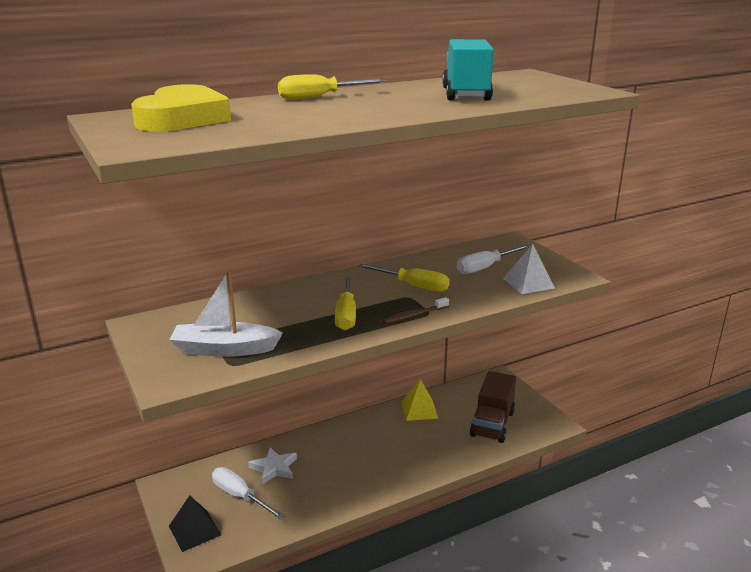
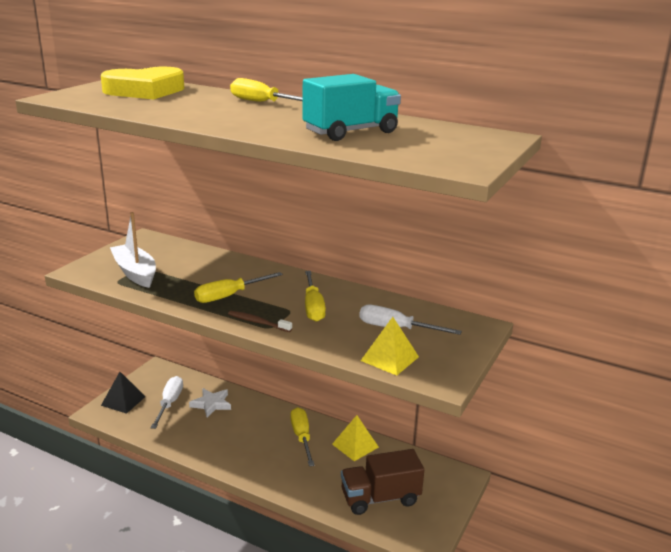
camera: 55 degrees right, 0 degrees up
(381, 432) = (302, 437): none -> yellow screwdriver
(528, 283) = (389, 358): white pyramid -> yellow pyramid

